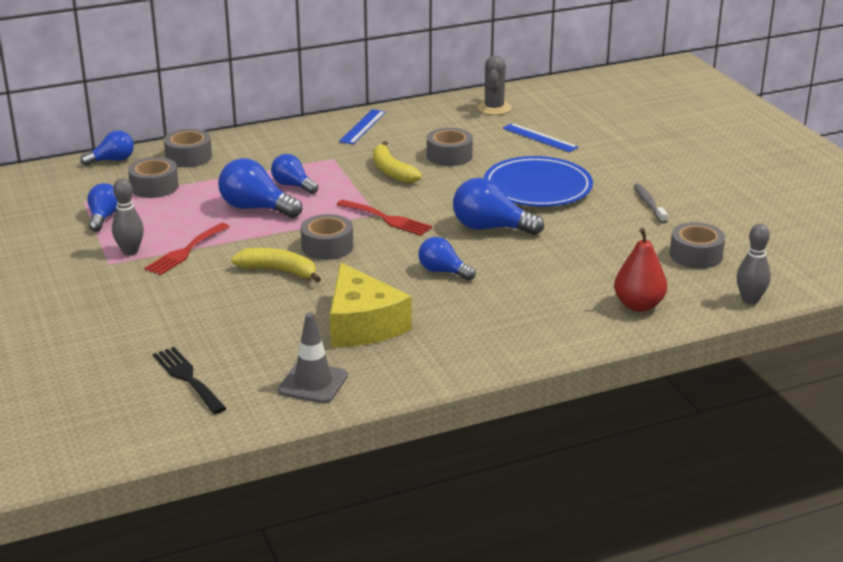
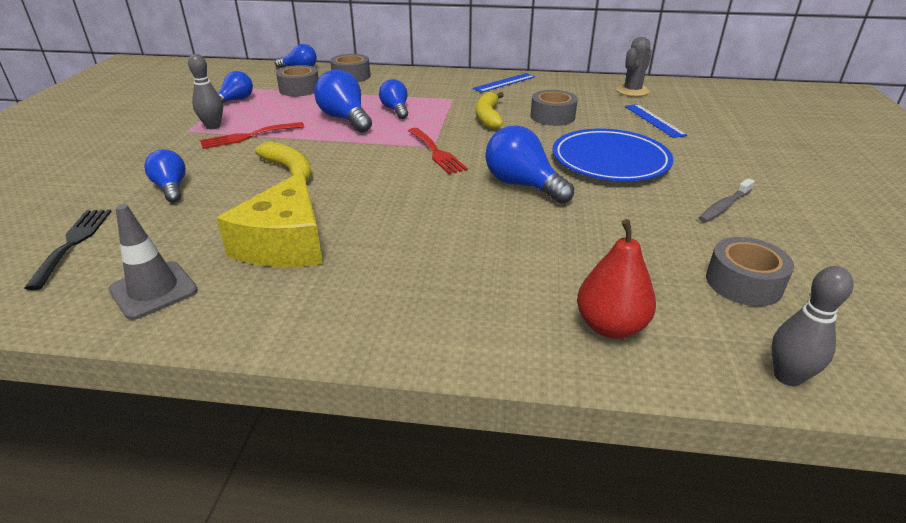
camera: 30 degrees right, 5 degrees up
(327, 247) = (356, 162): grey tape -> none
(443, 271) = (428, 213): blue light bulb -> blue light bulb (171, 188)
(649, 204) = (724, 206): grey toothbrush -> grey toothbrush turned 150 degrees counterclockwise

